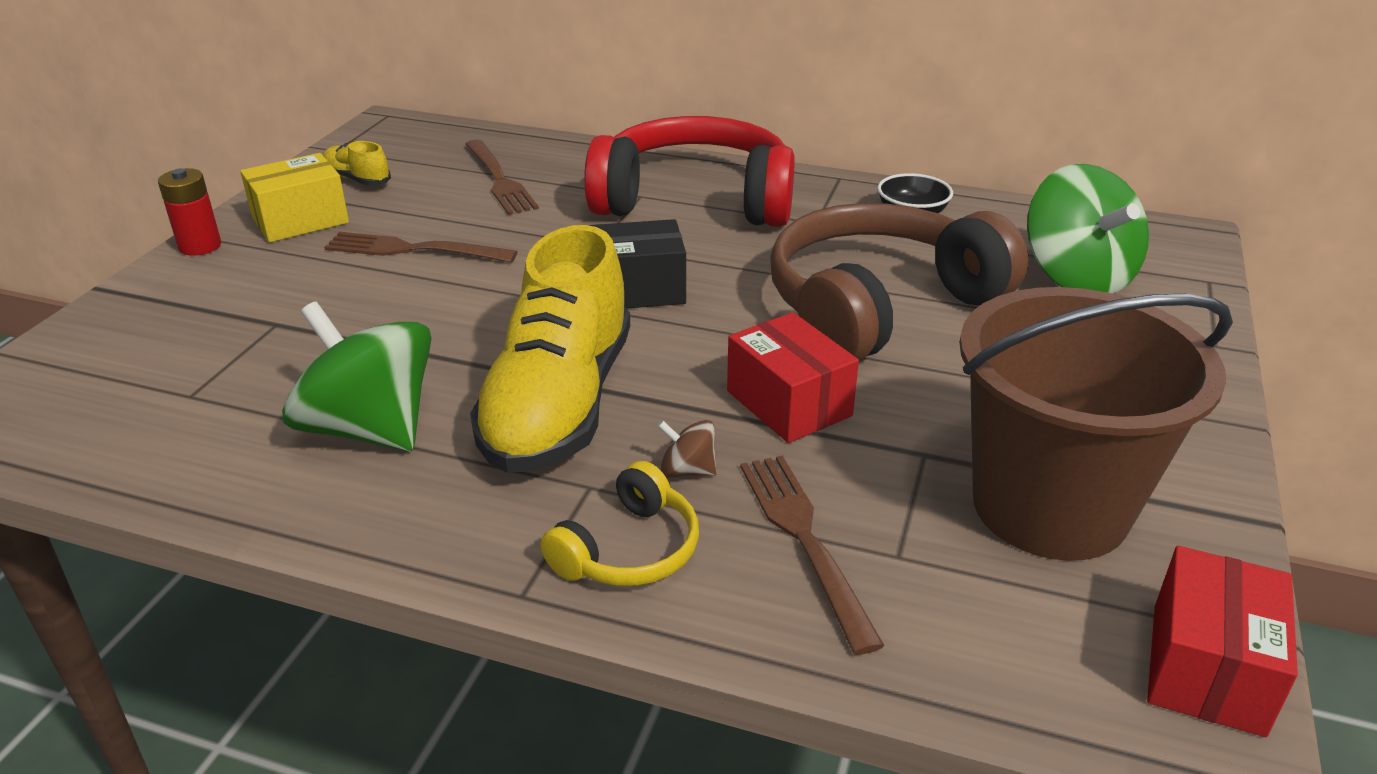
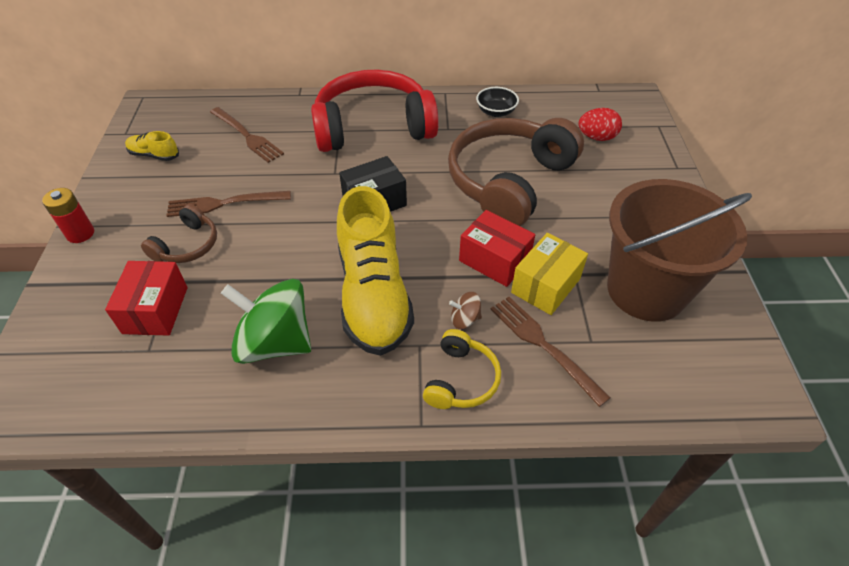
camera: 20 degrees left, 15 degrees up
(300, 220) = (136, 197): yellow box -> yellow box (545, 285)
(329, 287) = (187, 245): none -> brown headphones
(1077, 276) = (596, 137): green spinning top -> red egg
(1207, 668) = (748, 362): red box -> red box (155, 310)

